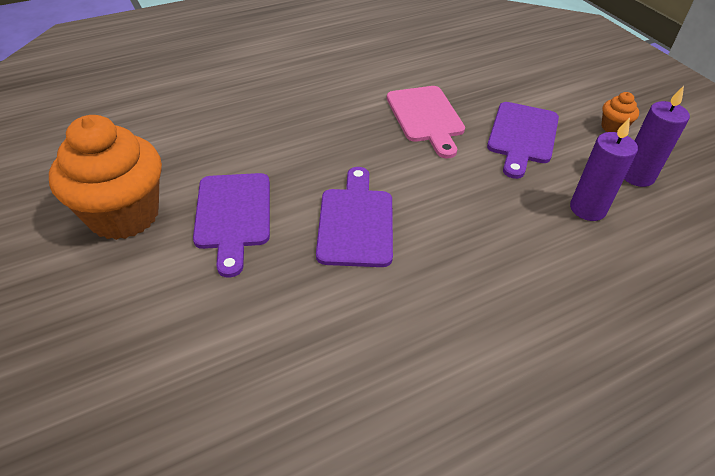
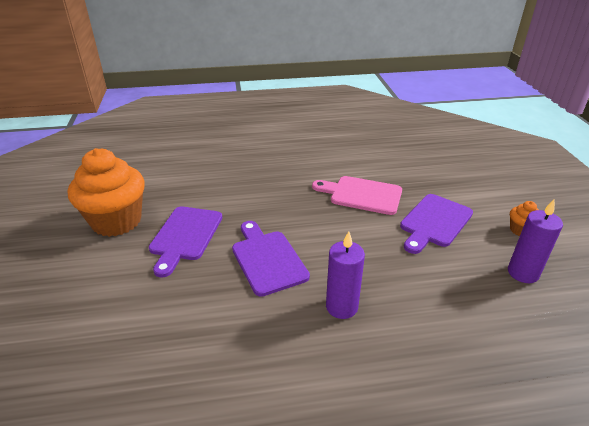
camera: 20 degrees right, 10 degrees down
(356, 222) = (267, 259): purple cutting board -> purple cutting board turned 45 degrees counterclockwise
(426, 117) = (362, 195): pink cutting board -> pink cutting board turned 105 degrees clockwise
(587, 209) = (462, 290): purple candle -> purple candle (341, 307)

